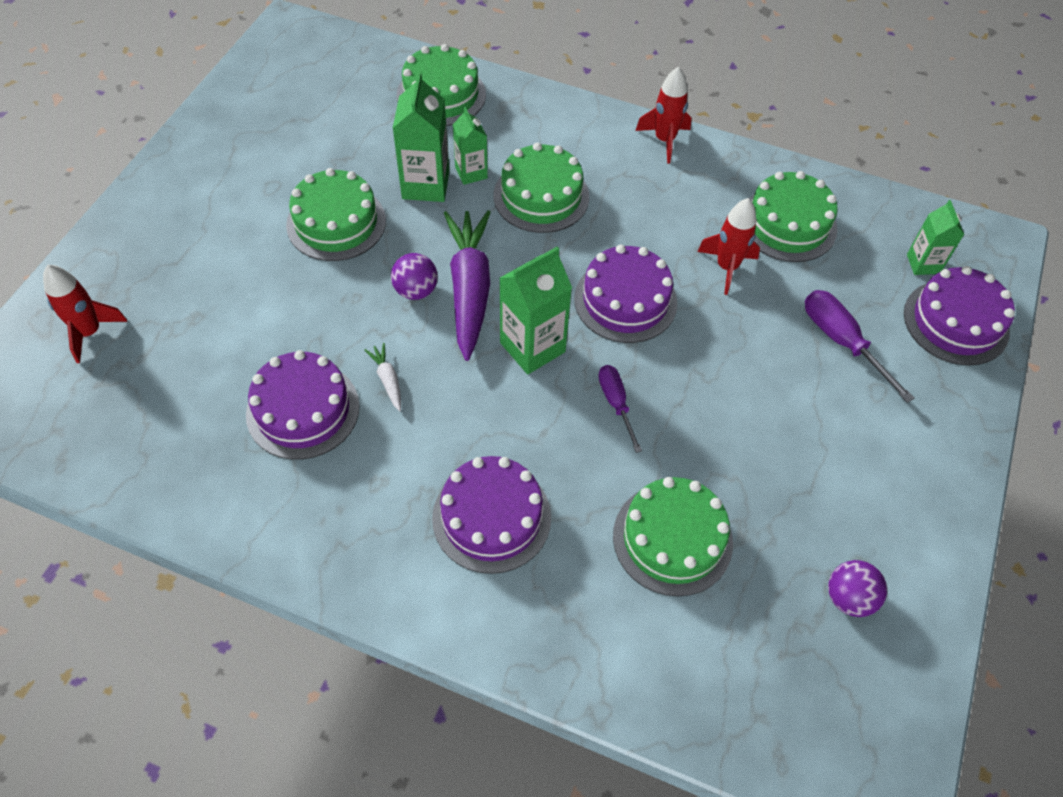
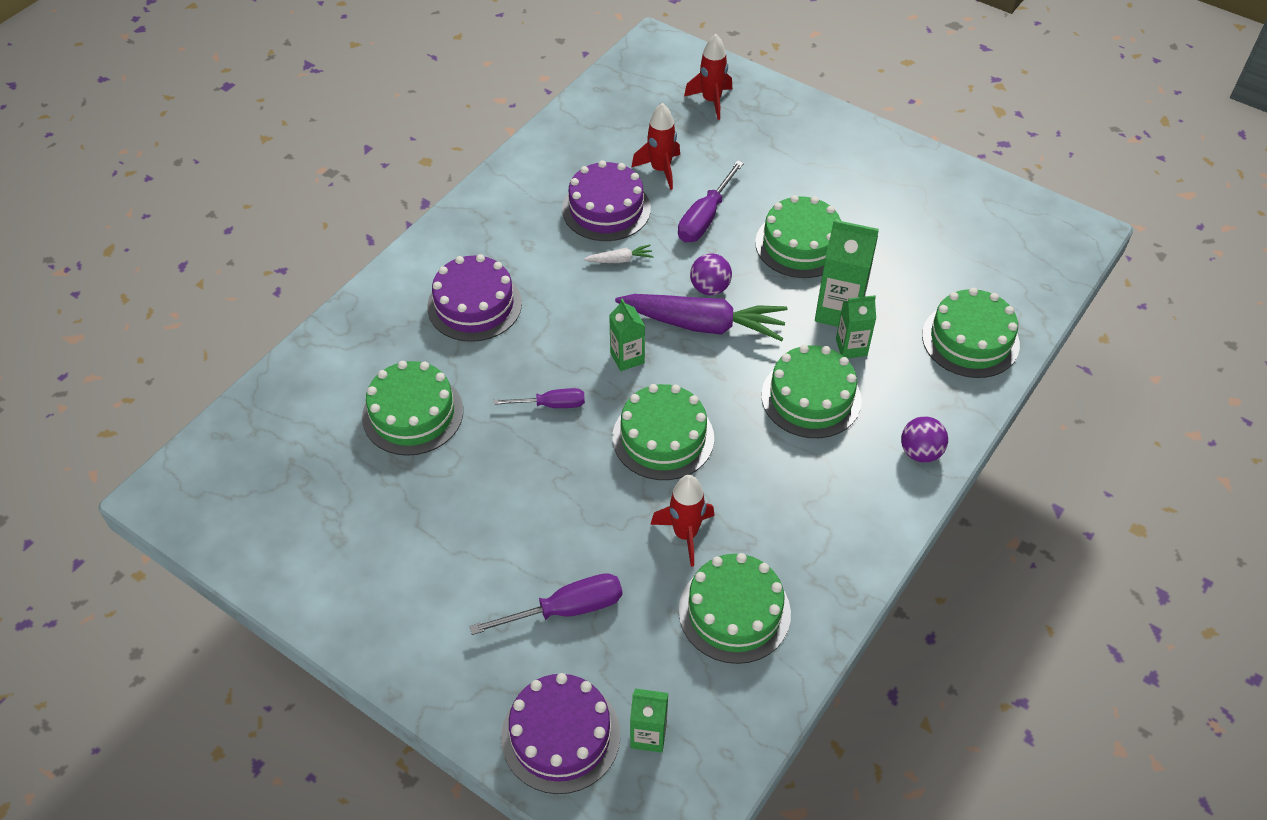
camera: 105 degrees right, 5 degrees down
(306, 310) = (705, 218): none -> purple screwdriver
(532, 347) = (627, 358): green carton -> green carton, size x0.61
(625, 300) = (663, 437): purple cake -> green cake
(664, 140) = (881, 526): red rocket -> red rocket (660, 170)
(848, 598) = (314, 521): purple ball -> purple ball (920, 452)

